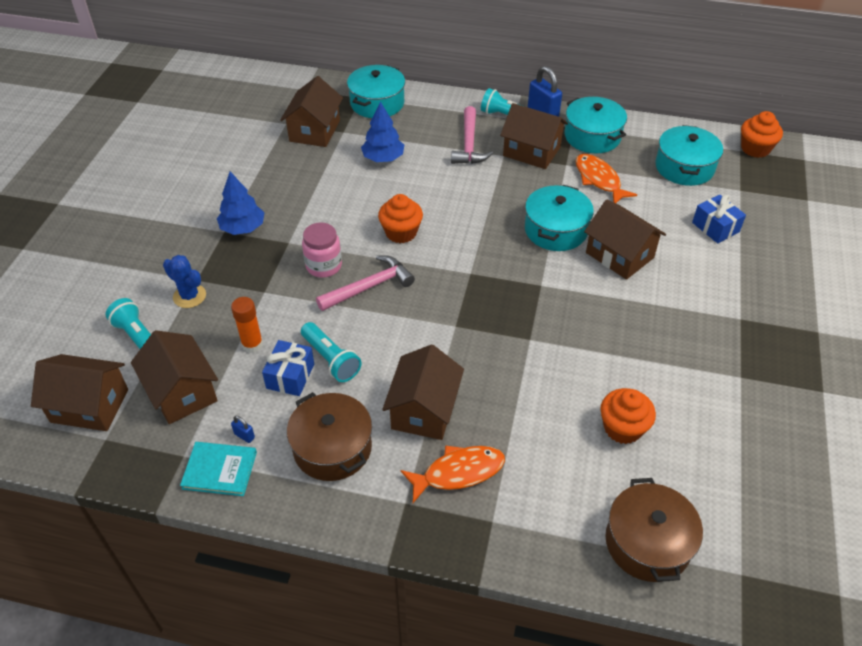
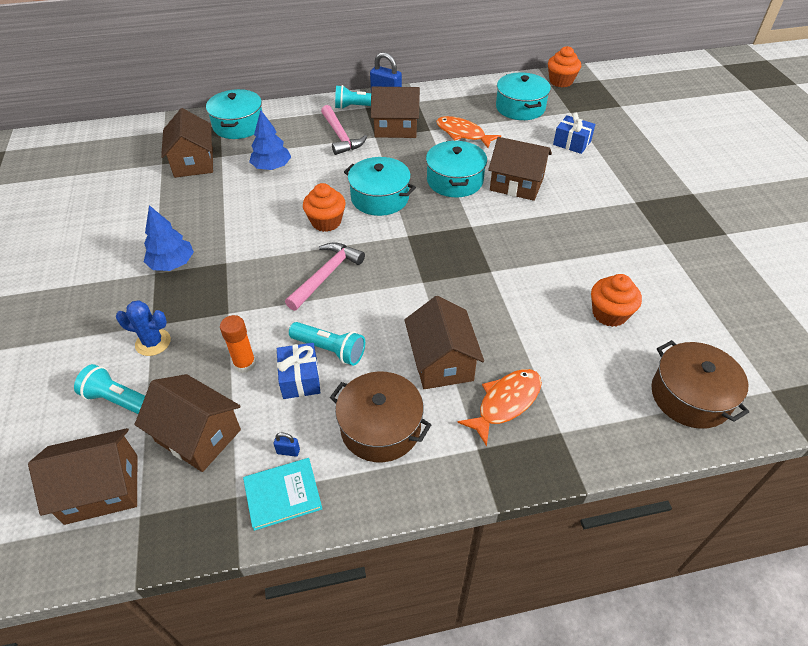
camera: 25 degrees left, 0 degrees up
(324, 266) = (272, 271): pink jar -> none
(592, 136) = (436, 104): turquoise pot -> turquoise pot (380, 198)

